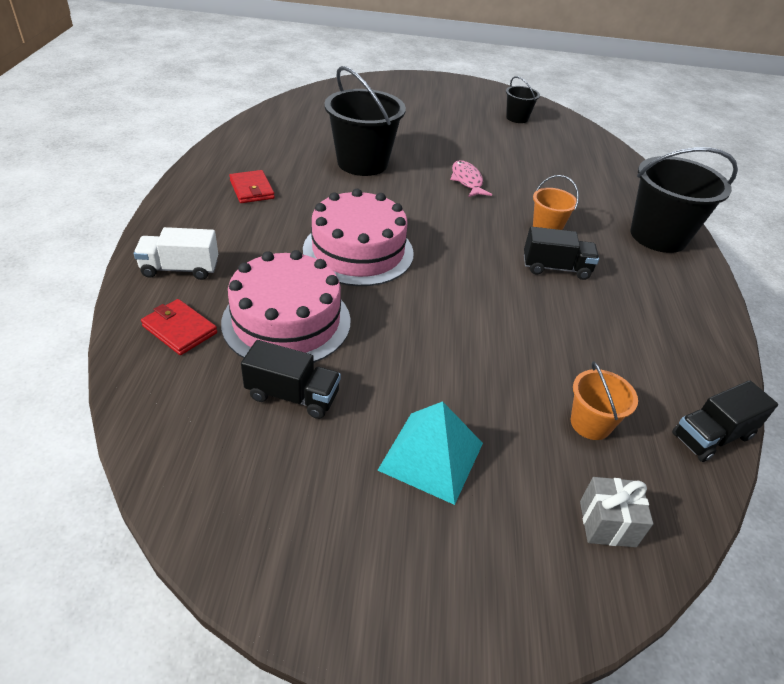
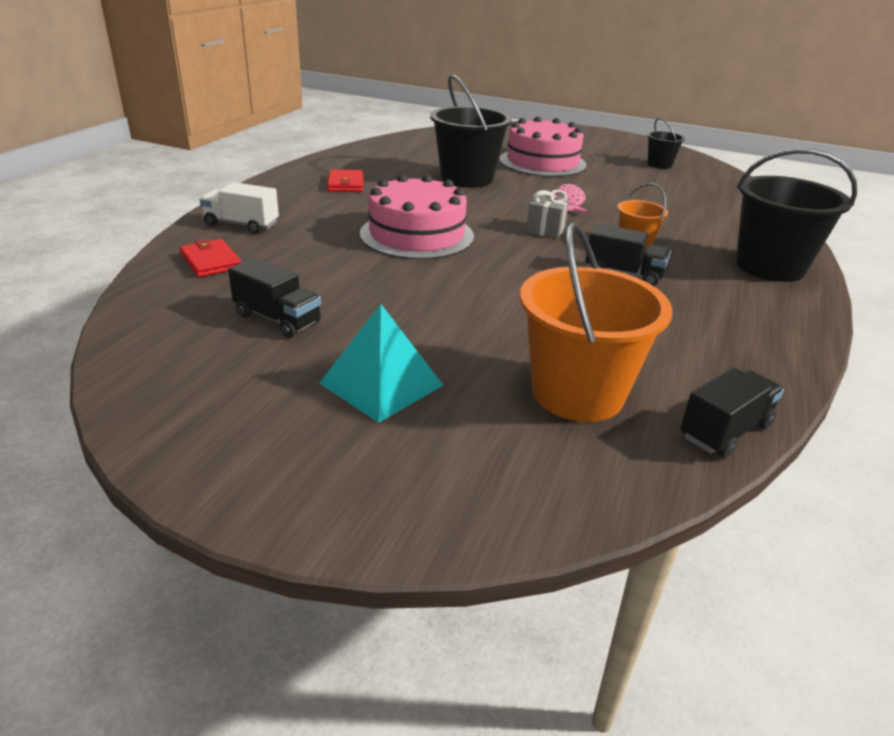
camera: 20 degrees right, 10 degrees down
(286, 321) = (311, 270): pink cake -> pink cake (542, 162)
(590, 423) = (577, 393): orange bucket -> orange bucket, size x1.95
(607, 523) = (539, 472): grey gift -> grey gift (545, 230)
(712, 436) = (725, 431): black truck -> black truck turned 150 degrees clockwise

